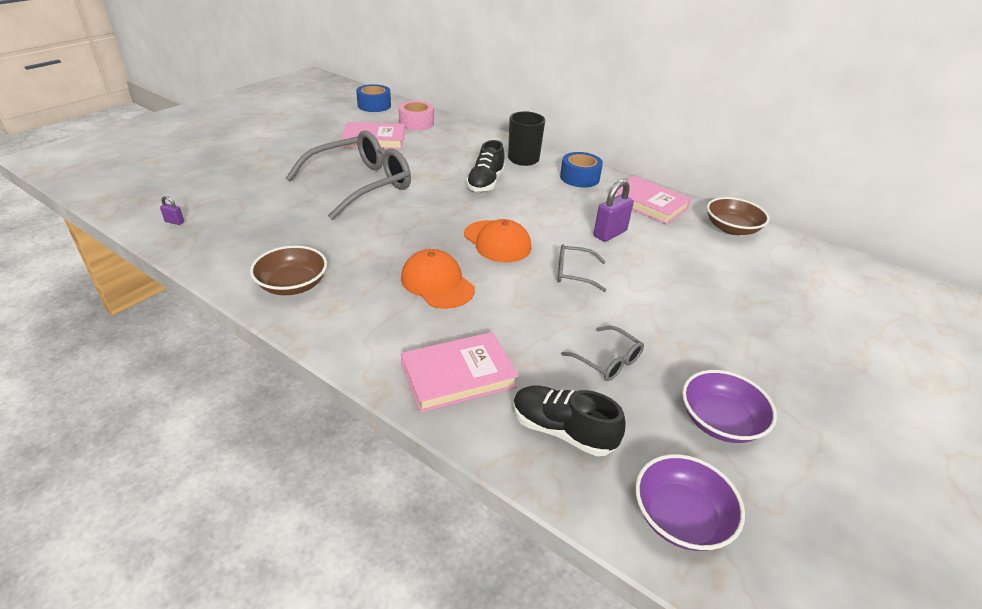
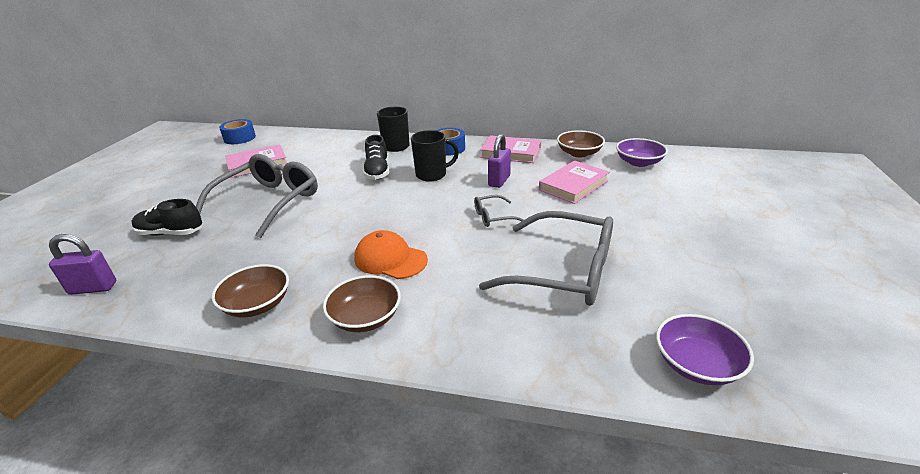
camera: 20 degrees left, 5 degrees down
(174, 222) = (93, 288): purple padlock -> purple padlock, size x2.12
(377, 334) = (365, 317): none -> brown bowl
(416, 123) = (287, 142): pink tape -> none
(458, 375) = (458, 325): pink book -> pink book (573, 185)
(497, 241) = (417, 212): orange cap -> none
(540, 204) = (432, 175): none -> black mug
(562, 431) = (569, 336): black shoe -> black shoe (171, 233)
(608, 361) = (564, 271): grey glasses -> grey glasses, size x2.23
(720, 421) = (669, 285): purple bowl -> purple bowl (638, 162)

